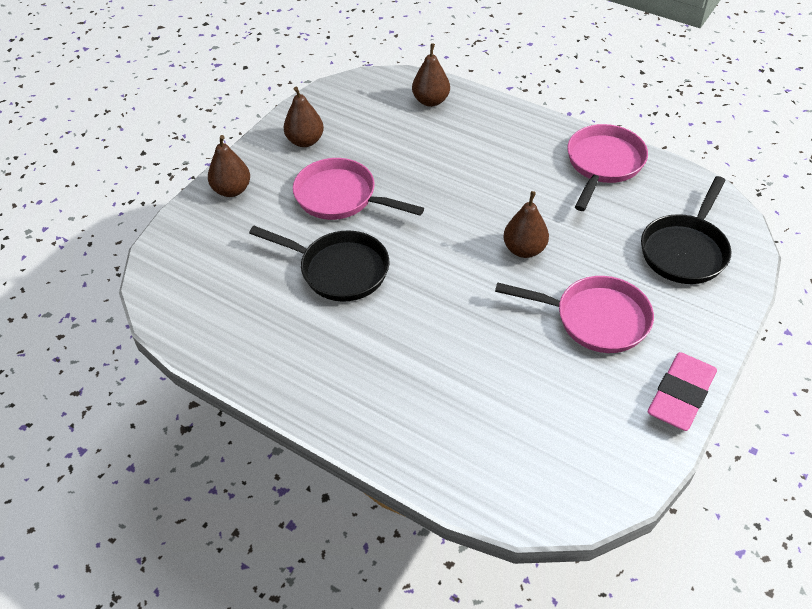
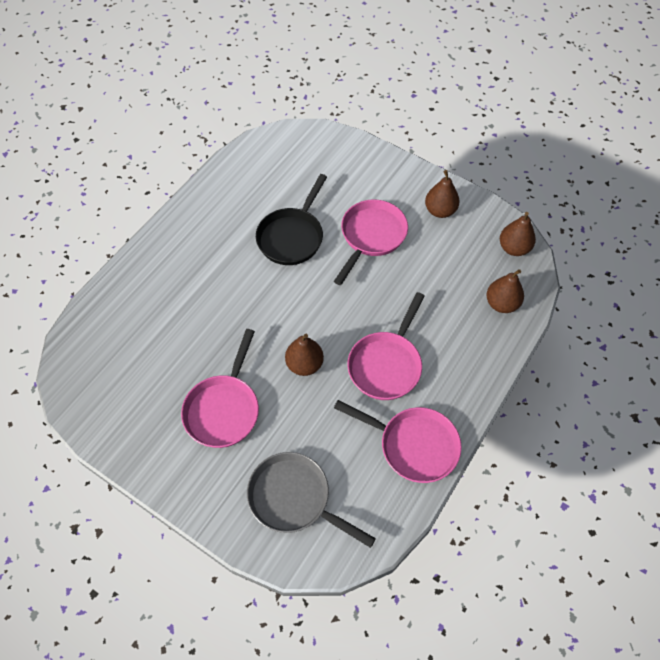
camera: 90 degrees right, 10 degrees up
(232, 190) = (380, 168): brown pear -> brown pear (513, 248)
(514, 183) = (386, 365): none -> pink pan
(681, 395) = (140, 460): pink eraser -> none
(685, 250) = (294, 498): black pan -> grey pan

